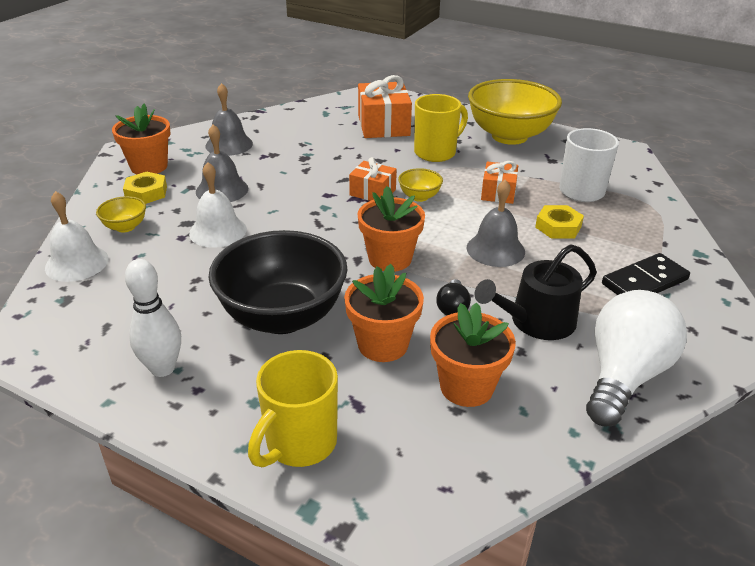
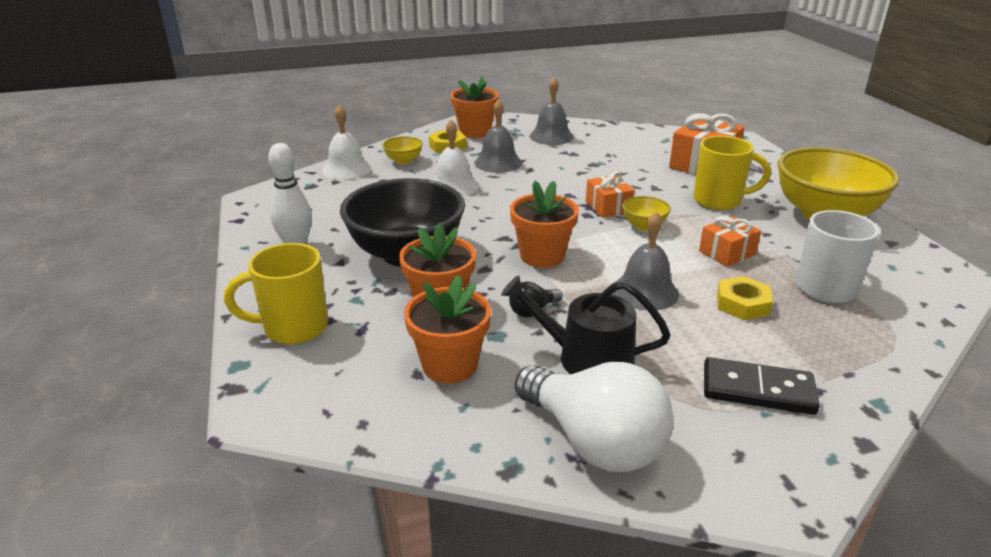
camera: 45 degrees right, 5 degrees down
(624, 376) = (593, 441): white light bulb -> white light bulb turned 60 degrees clockwise

